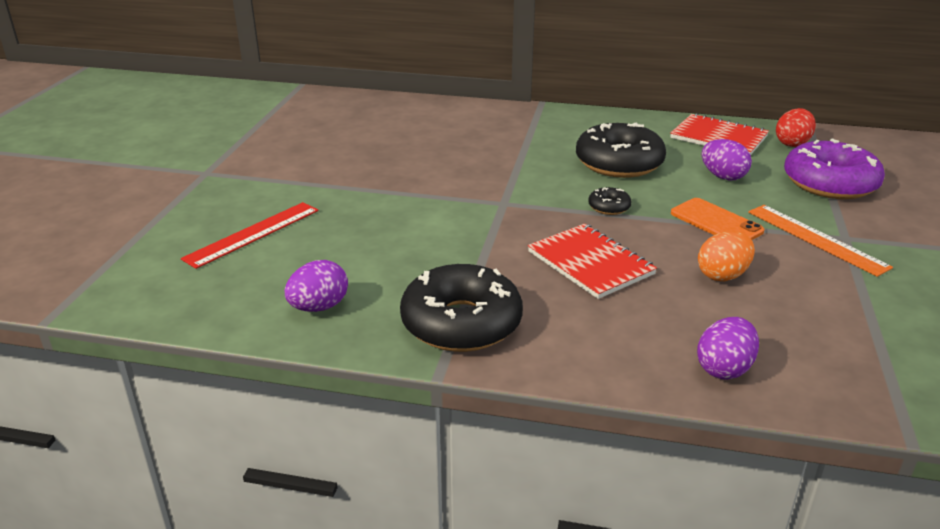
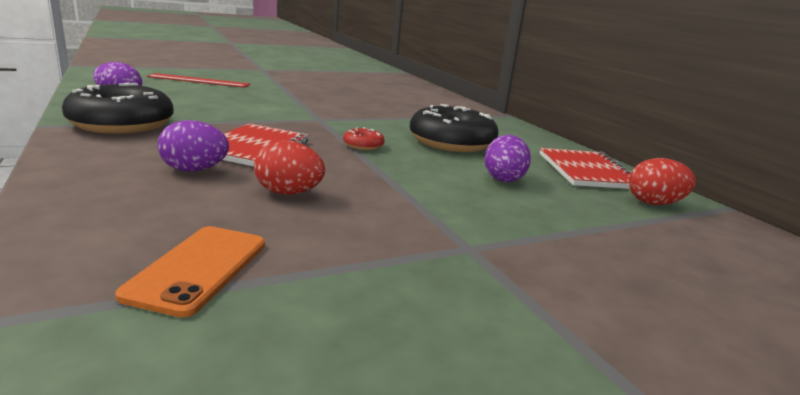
camera: 50 degrees right, 10 degrees down
(609, 207) = (363, 145): black donut -> red donut
(716, 222) = (398, 183): orange phone -> orange phone (198, 268)
(722, 275) = (288, 193): orange egg -> red egg
(724, 369) = (93, 207): purple egg -> purple egg (194, 170)
(816, 239) = (437, 231): orange ruler -> none
(830, 183) = (597, 229): purple donut -> none

